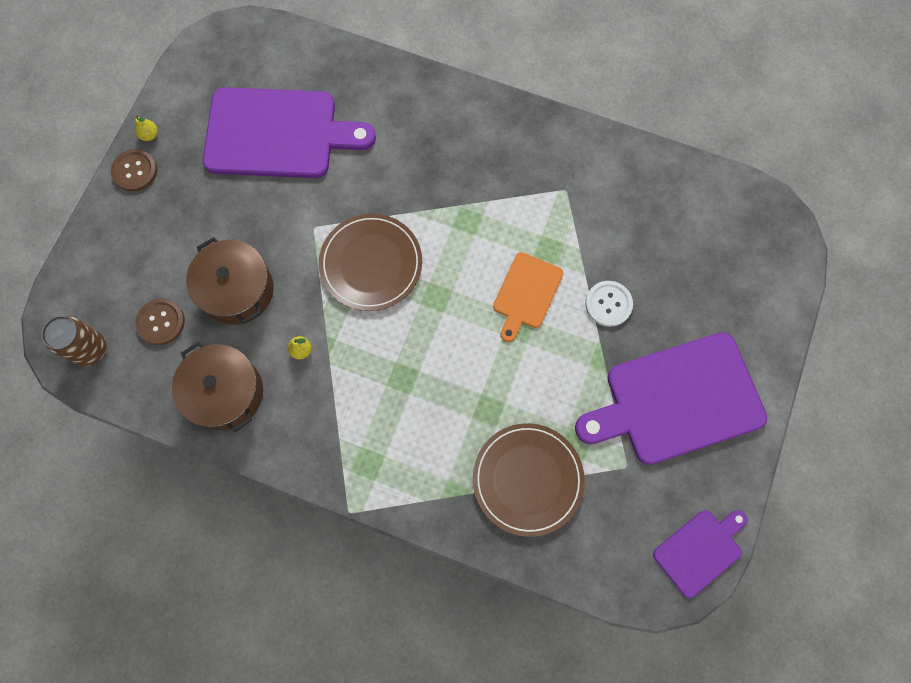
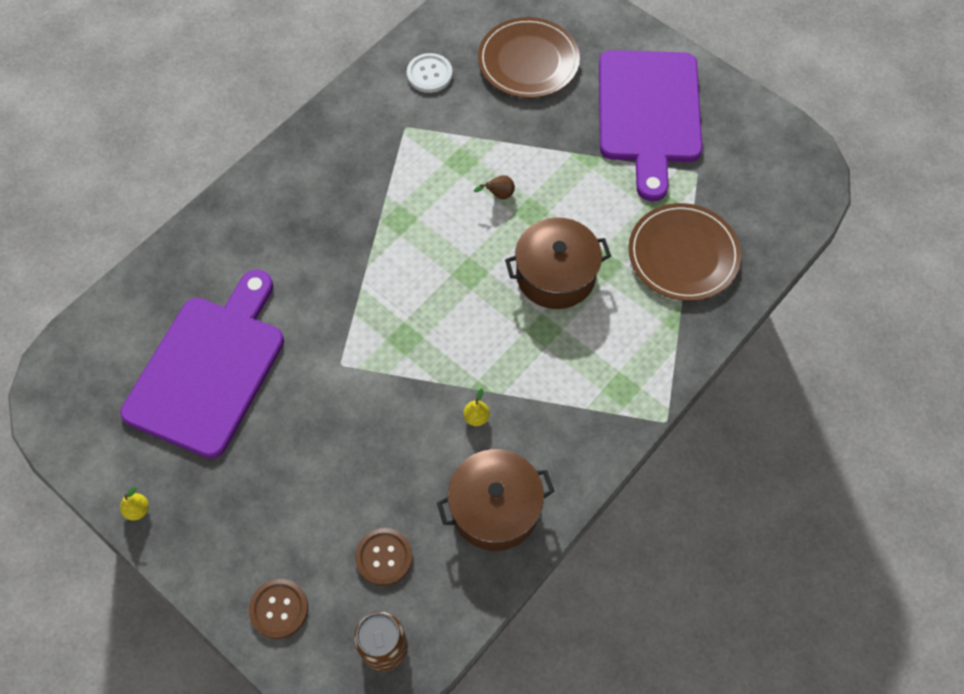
camera: 70 degrees left, 10 degrees down
(135, 171) = (177, 539): brown button -> brown button (279, 609)
(237, 290) = (380, 463): brown pot -> brown pot (555, 275)
(371, 264) = (407, 322): brown plate -> brown plate (528, 61)
(526, 293) = (498, 195): orange cutting board -> brown pear
(608, 304) = (537, 133): white button -> white button (429, 74)
(700, 550) = (788, 145): purple cutting board -> none

